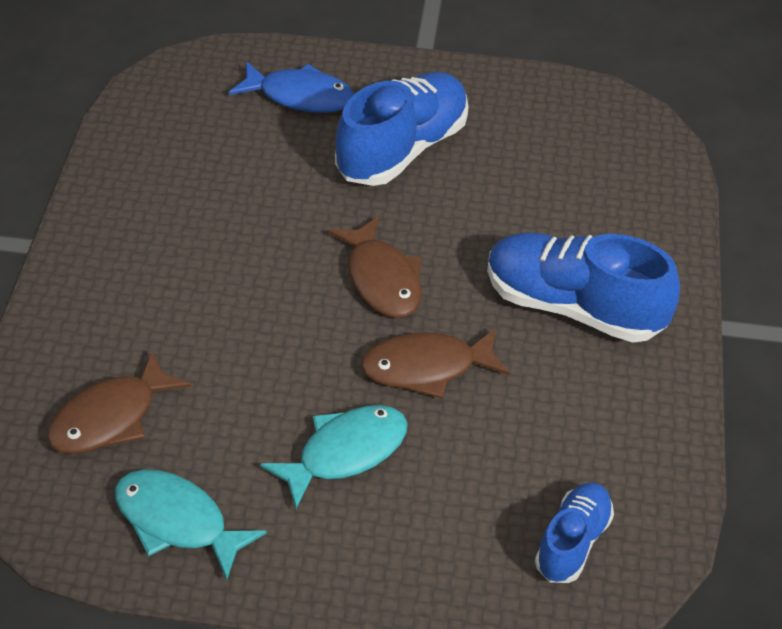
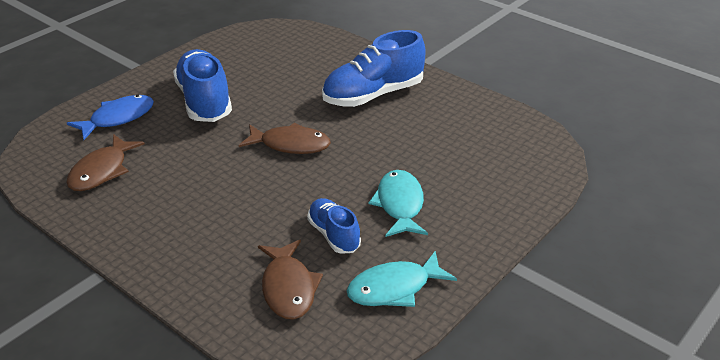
camera: 55 degrees left, 10 degrees down
(426, 368) = (367, 154): brown fish -> brown fish (102, 171)
(572, 542) = (518, 155): blue shoe -> blue shoe (334, 235)

